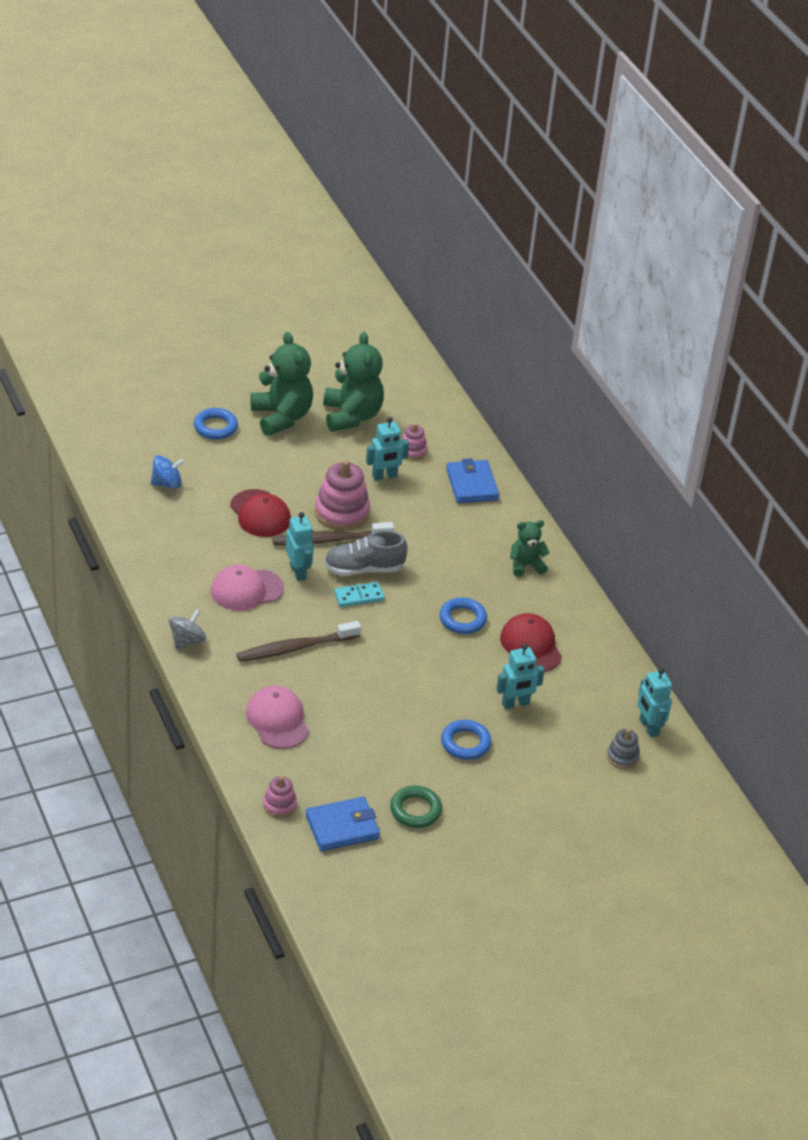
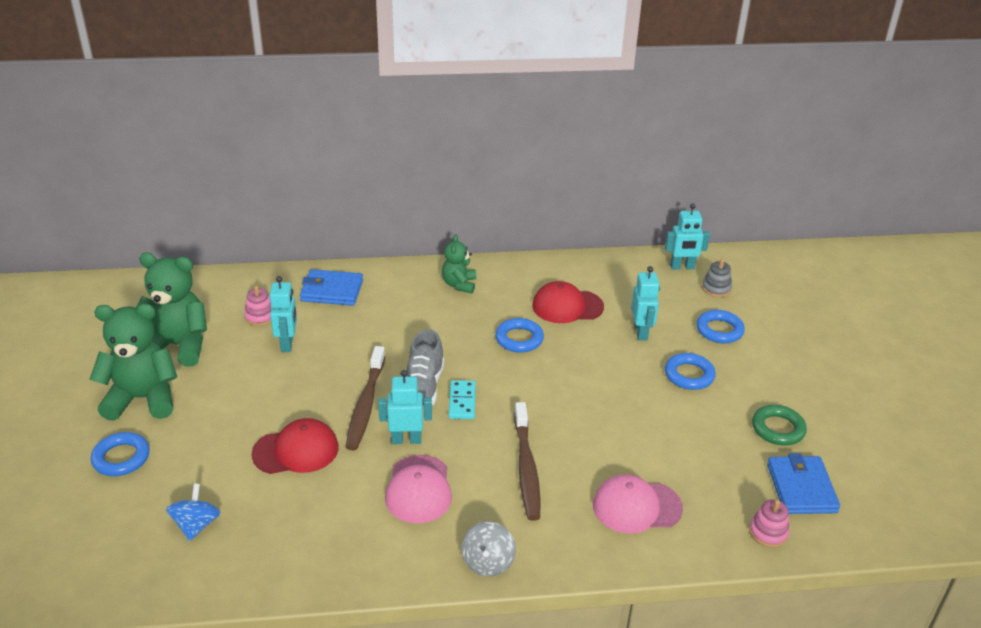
camera: 70 degrees left, 5 degrees down
(187, 641) = (488, 562): grey spinning top -> grey spinning top turned 135 degrees counterclockwise
(342, 512) = (327, 386): pink stacking toy -> none
(549, 762) = (719, 330): none -> blue ring

